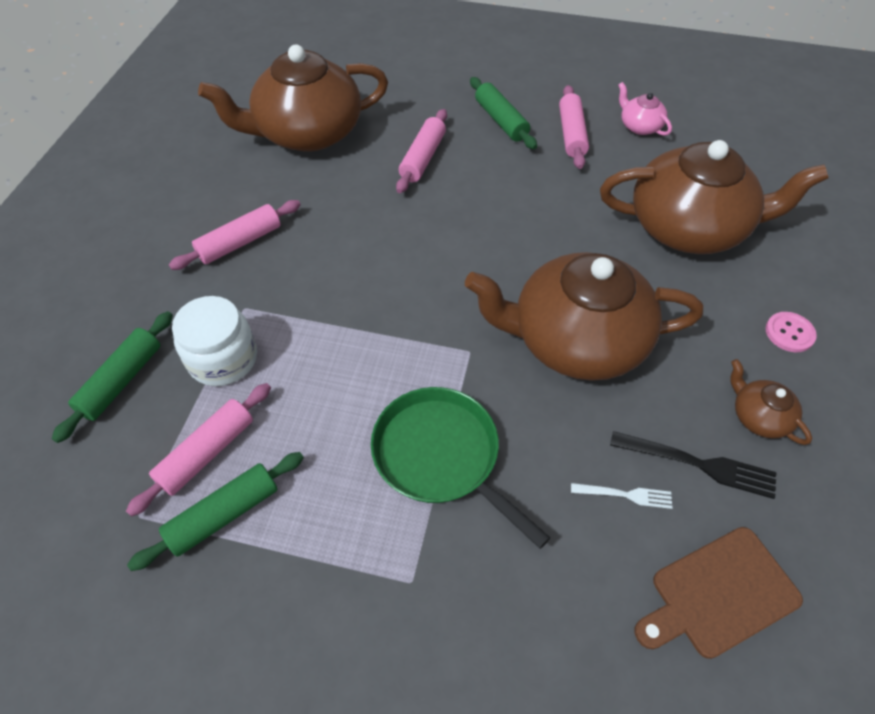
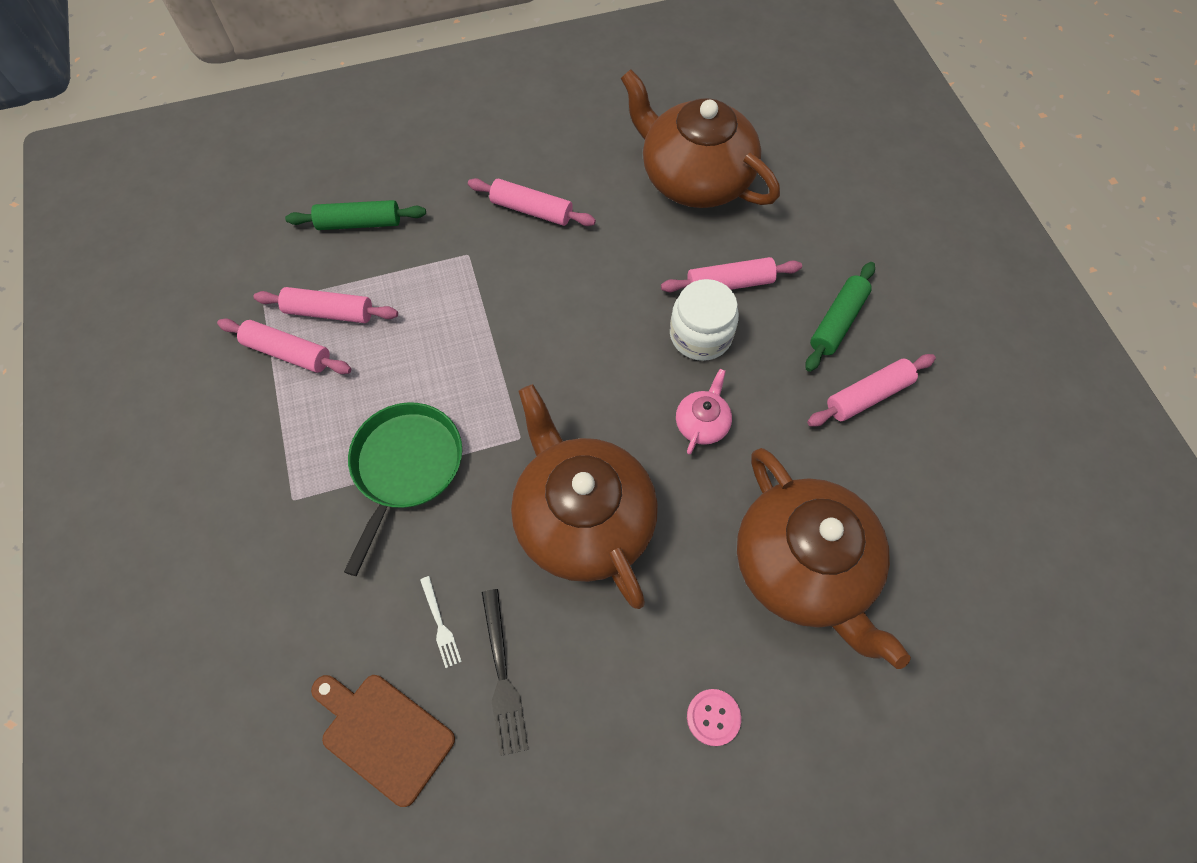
camera: 60 degrees right, 10 degrees up
(223, 359) = (412, 271): white jar -> white jar (700, 335)
(224, 514) = (288, 352): green rolling pin -> pink rolling pin
(639, 126) = (936, 457): pink teapot -> pink teapot (702, 423)
(758, 416) = (586, 715): brown teapot -> none

